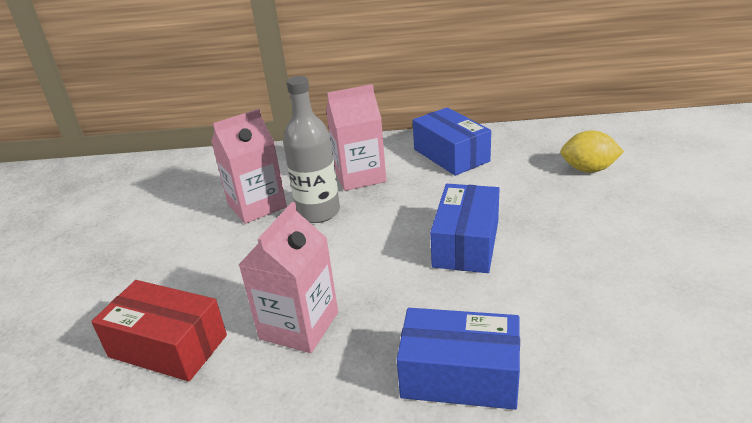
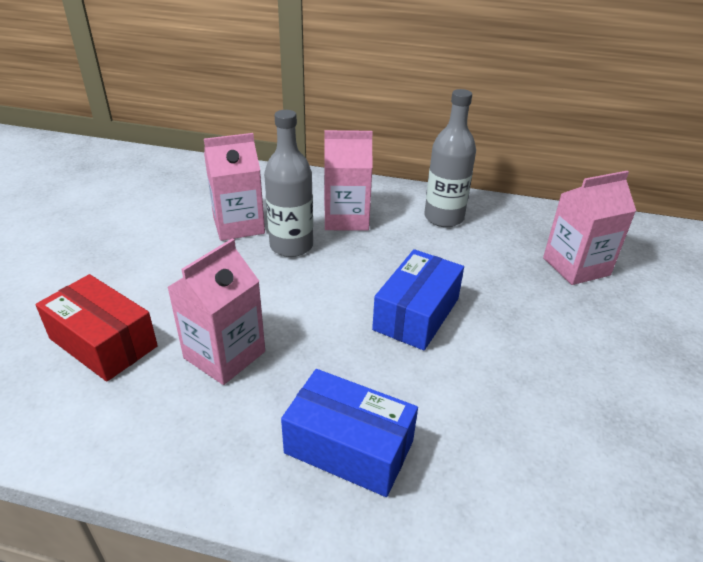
camera: 10 degrees right, 5 degrees up
(451, 155) = (444, 218): blue box -> grey bottle
(588, 169) = (576, 266): yellow lemon -> pink carton

